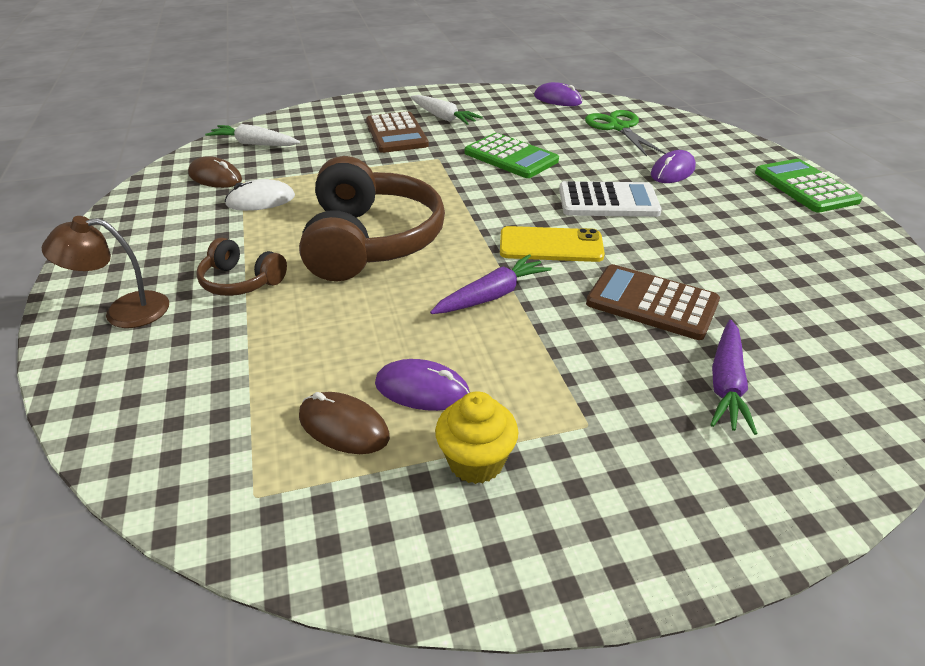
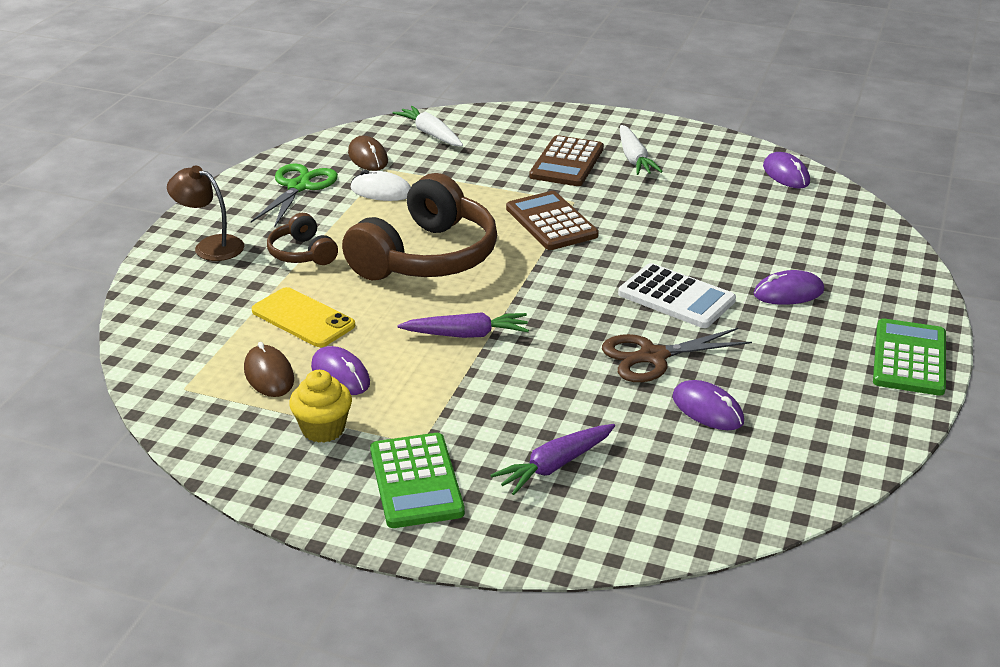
camera: 35 degrees right, 5 degrees down
(510, 157) = (644, 223): green calculator -> green calculator (416, 481)
(551, 245) = (567, 315): yellow phone -> yellow phone (303, 318)
(618, 127) = (805, 228): green scissors -> green scissors (299, 187)
(652, 303) = (585, 391): brown calculator -> brown calculator (551, 222)
(657, 252) = (652, 357): none -> brown scissors
(754, 277) = (707, 409): none -> purple mouse

